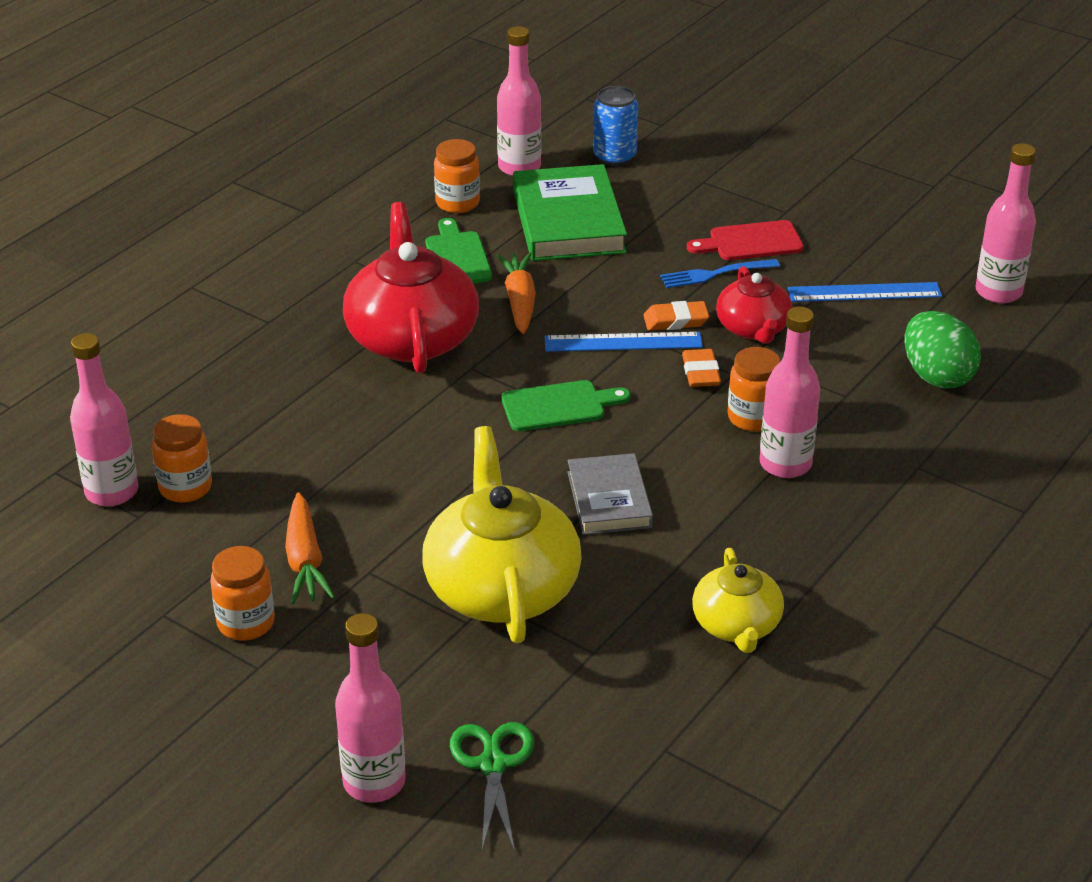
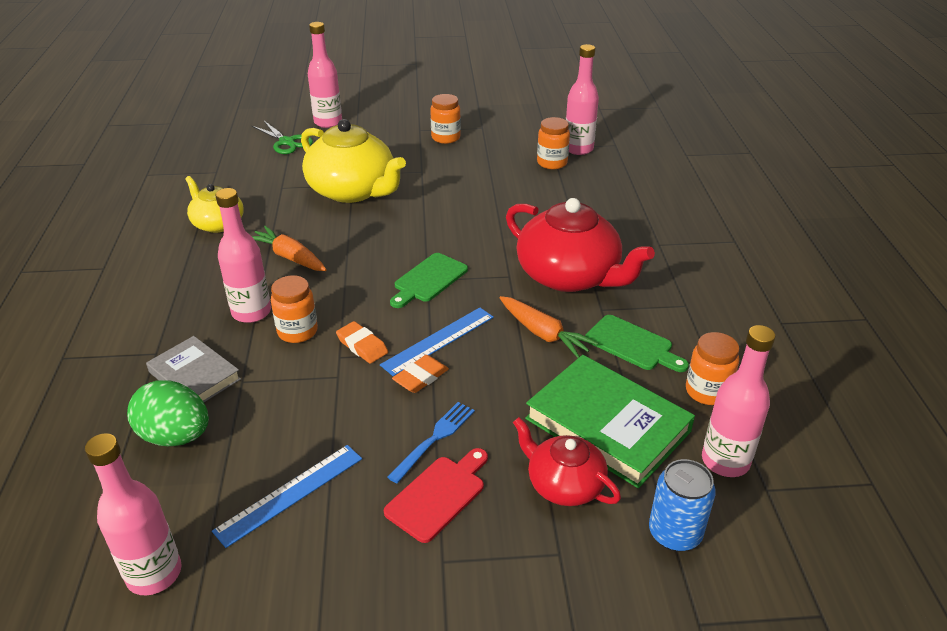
camera: 140 degrees right, 0 degrees up
(305, 560) = (455, 163): orange carrot -> orange carrot (289, 257)
(609, 499) = (341, 246): grey book -> grey book (194, 376)
(753, 328) = (356, 402): red teapot -> red teapot (564, 484)

